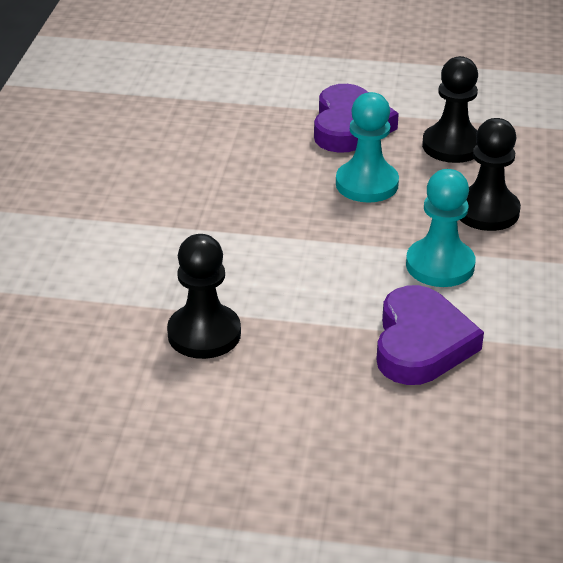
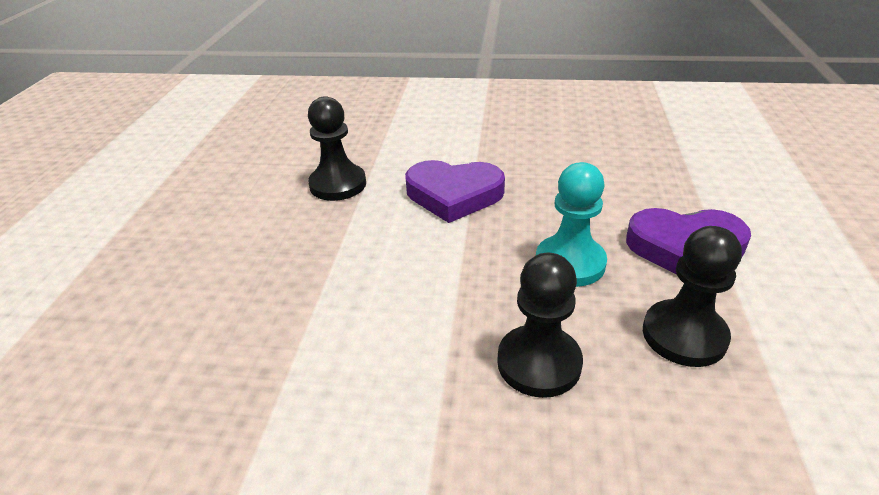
camera: 90 degrees right, 0 degrees up
(421, 343) = (300, 301): purple heart -> purple heart (454, 195)
(440, 265) = (425, 317): turquoise pawn -> none

